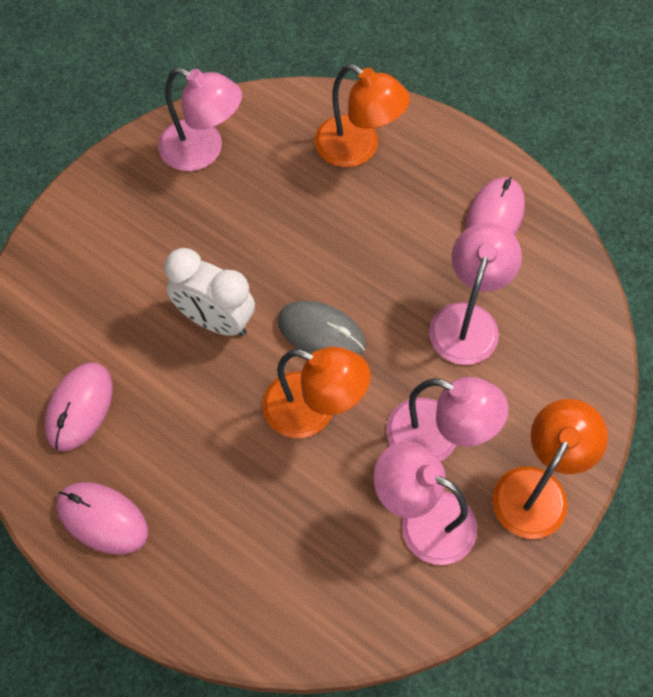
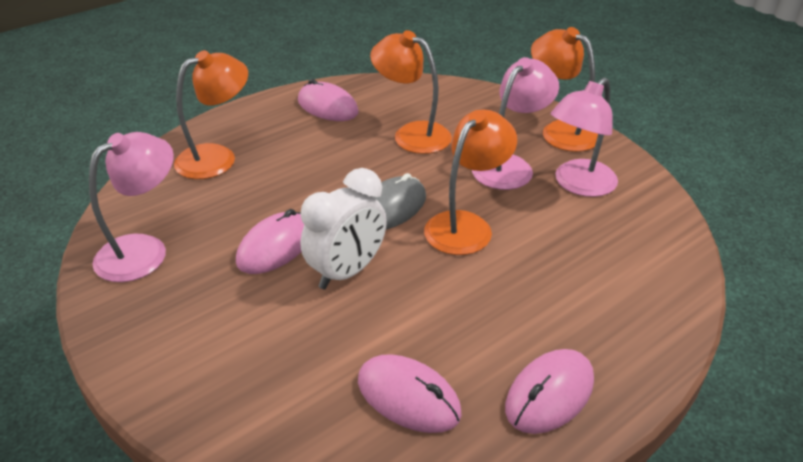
camera: 75 degrees left, 25 degrees down
(234, 250) = (275, 247): none -> pink mouse
(468, 320) = (412, 134): pink lamp -> orange lamp

